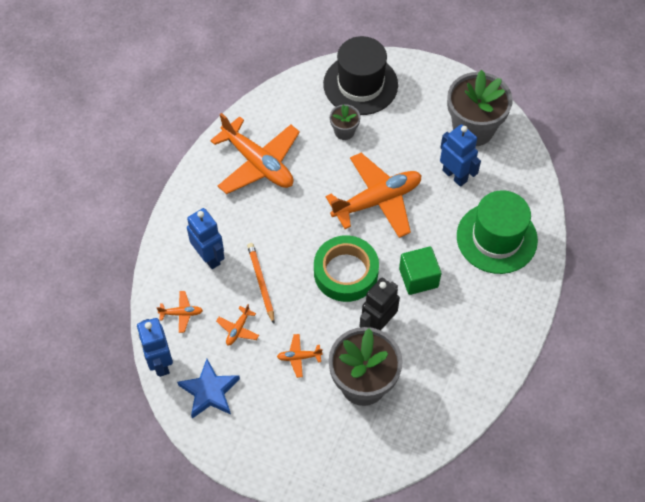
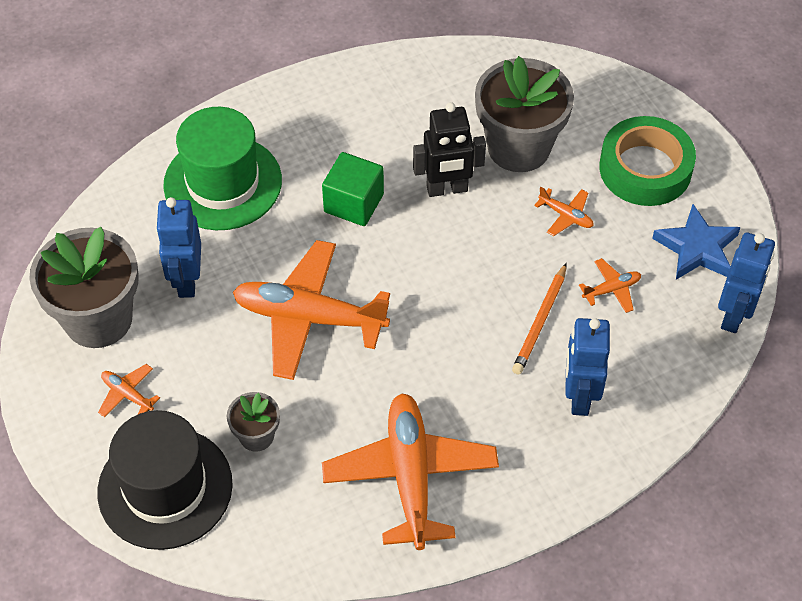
camera: 140 degrees left, 5 degrees down
(181, 313) = (667, 353): orange plane -> orange plane (127, 394)
(346, 272) = (429, 264): green tape -> green tape (645, 169)

